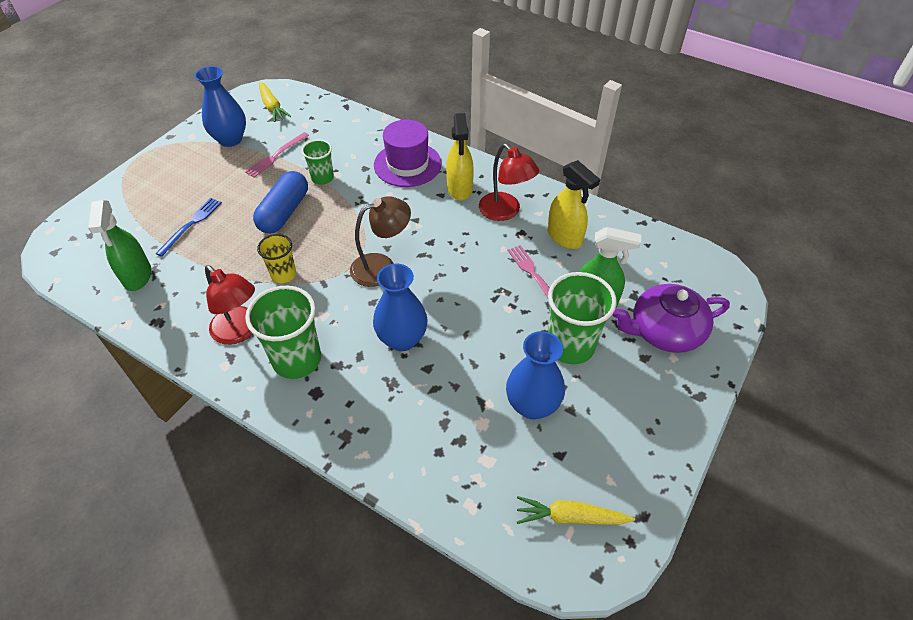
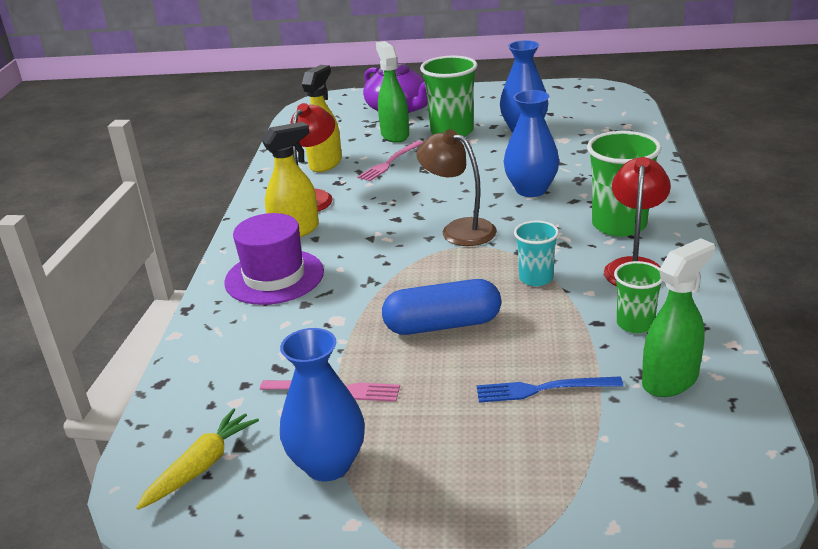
camera: 115 degrees left, 20 degrees down
(283, 274) = (536, 278): yellow cup -> turquoise cup
(322, 178) = (351, 326): green cup -> green cup (635, 324)
(570, 517) = (588, 101): yellow carrot -> none

